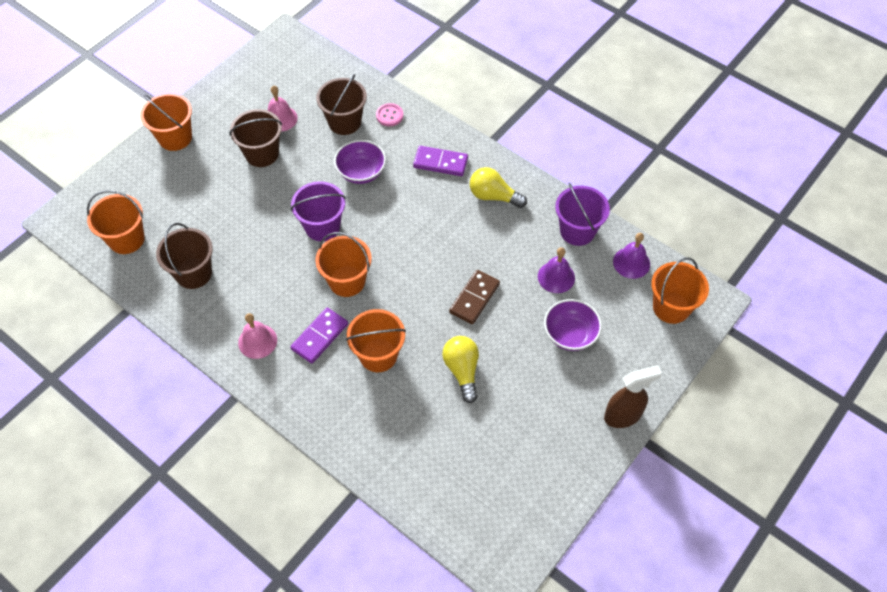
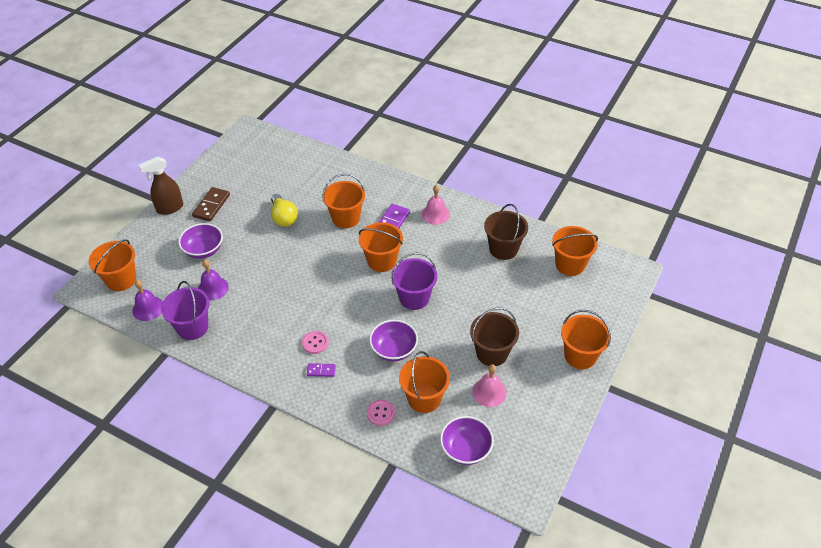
camera: 170 degrees right, 10 degrees down
(321, 76) = (465, 449): none -> purple bowl
(344, 122) = (424, 398): brown bucket -> orange bucket
(440, 163) = (321, 371): purple domino -> purple domino, size x0.56
(443, 192) = (315, 343): none -> pink button
(474, 298) = (278, 263): brown domino -> brown domino (211, 206)
(493, 196) = (268, 346): yellow light bulb -> none

